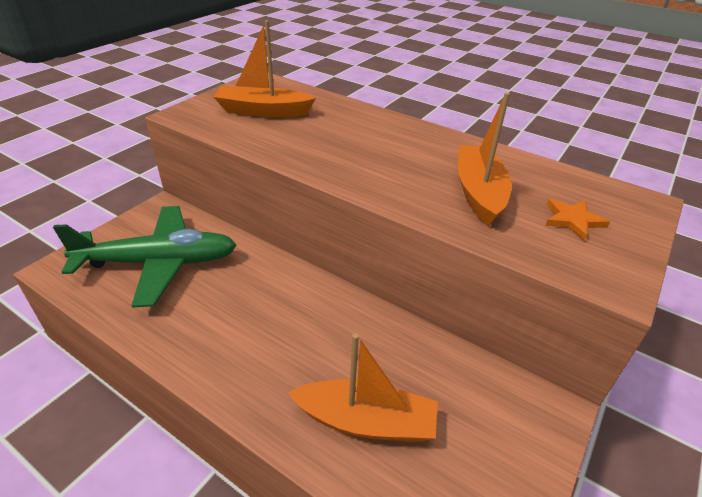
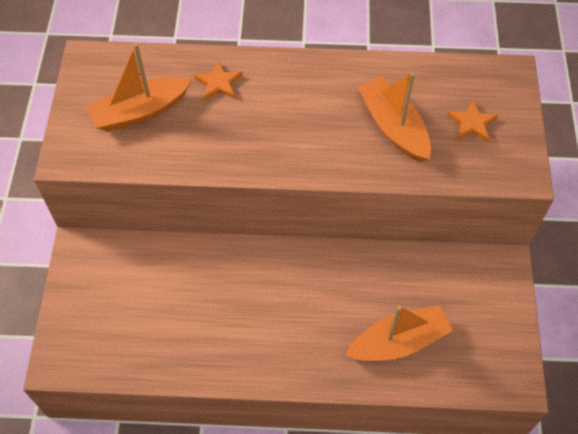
camera: 30 degrees left, 20 degrees up
(159, 263) = (139, 306): green plane -> none
(341, 117) = (219, 83): none -> orange star

